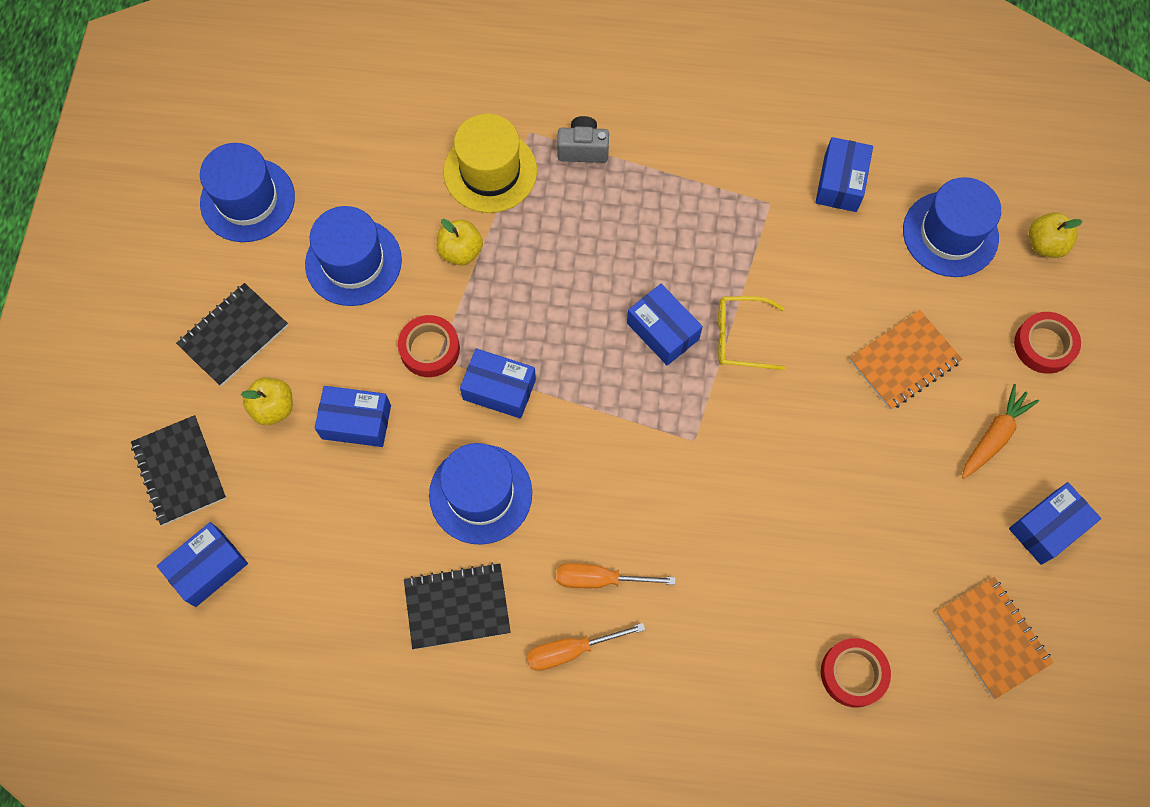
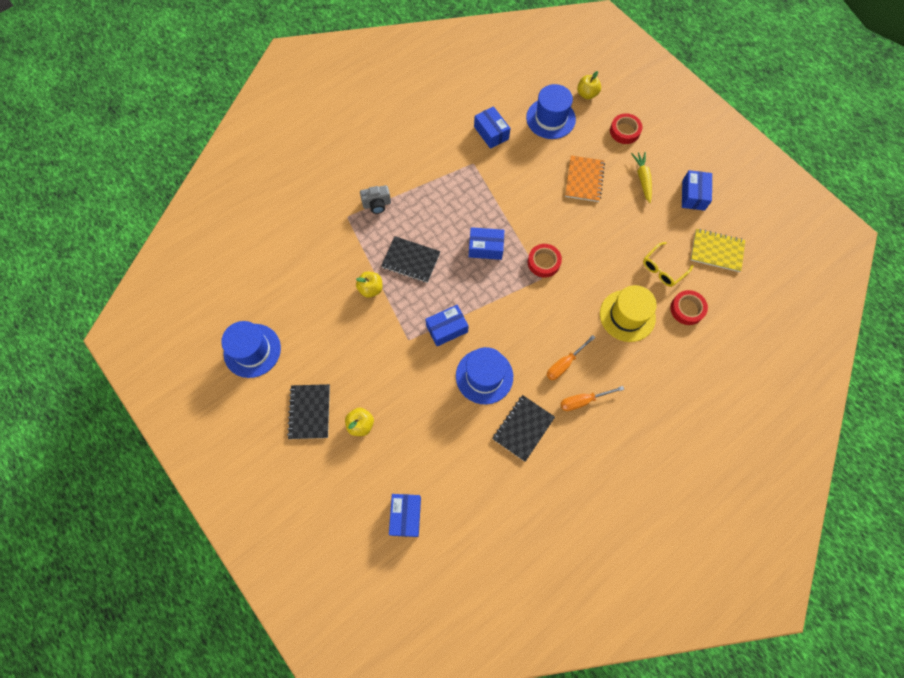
camera: 45 degrees left, 0 degrees up
(179, 471) = (348, 489): black notebook -> black notebook (411, 260)
(353, 262) = (329, 334): blue hat -> none
(356, 422) = (402, 396): blue box -> none
(429, 349) = (401, 339): red tape -> red tape (543, 262)
(490, 171) = (348, 246): yellow hat -> yellow hat (627, 315)
(571, 650) = (583, 401): orange screwdriver -> orange screwdriver turned 45 degrees clockwise
(583, 149) = (377, 204): grey camera -> grey camera turned 150 degrees counterclockwise
(741, 337) = (517, 223): yellow glasses -> yellow glasses (663, 268)
(992, 637) = (716, 251): orange notebook -> yellow notebook
(994, 436) = (642, 179): orange carrot -> yellow carrot

